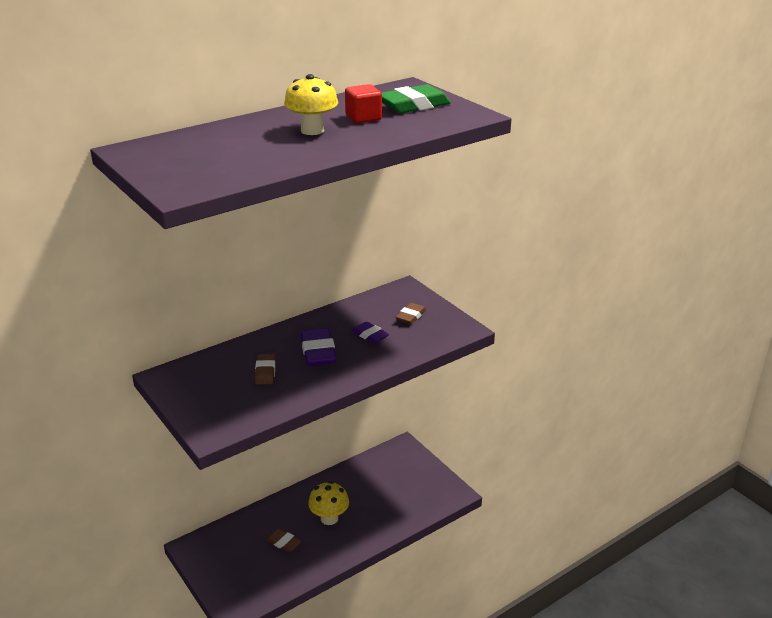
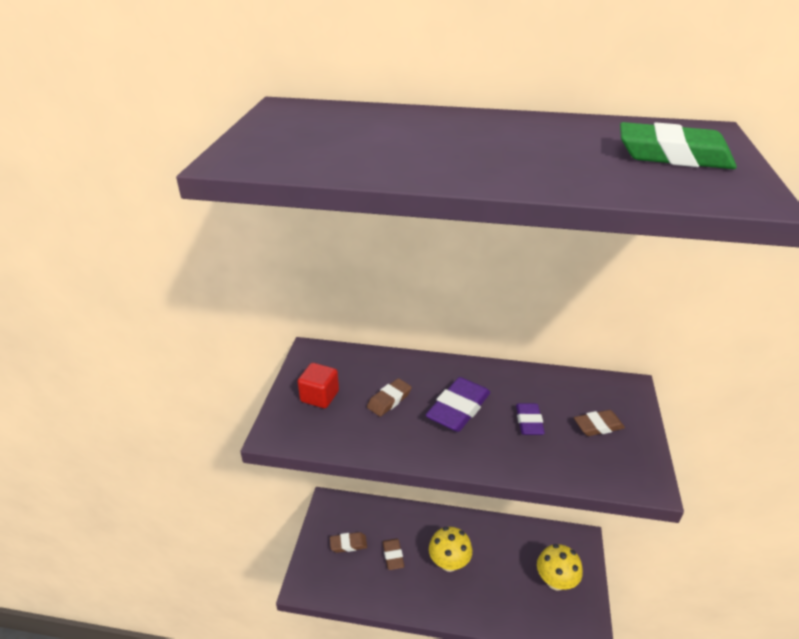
camera: 45 degrees right, 5 degrees up
(240, 560) = (348, 544): none -> brown eraser
(312, 130) = (486, 145): yellow mushroom -> yellow mushroom (555, 581)
(363, 118) = (575, 150): red cube -> red cube (319, 396)

